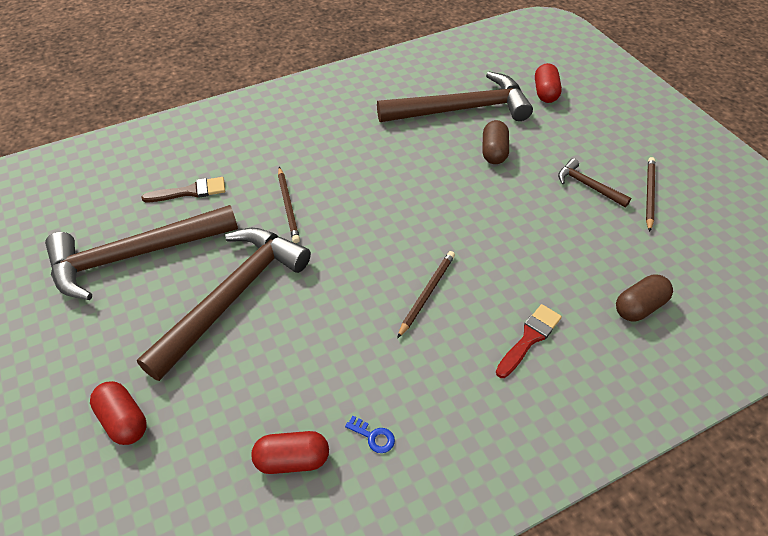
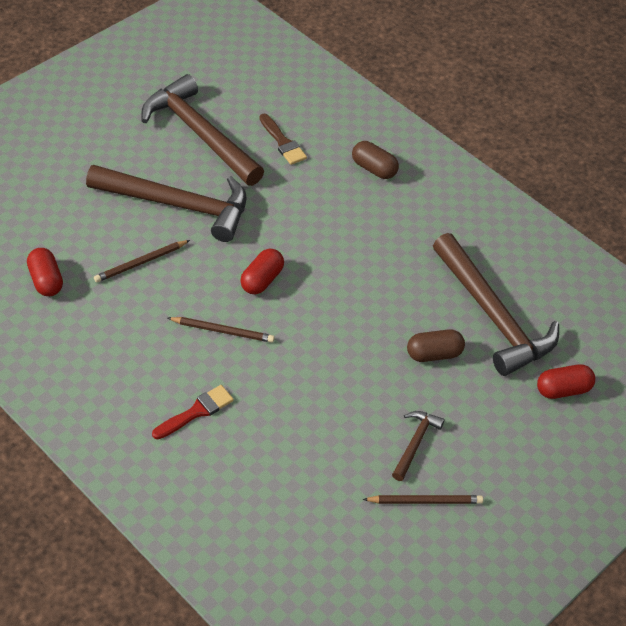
camera: 70 degrees right, 0 degrees up
(123, 420) = (54, 181): red capsule -> red capsule (262, 280)
(288, 206) = (291, 212): brown pencil -> brown pencil (141, 263)
(373, 436) = (75, 323): blue key -> none
(529, 338) = (196, 412): red brush -> red brush turned 60 degrees counterclockwise
(639, 307) = (260, 495): brown capsule -> brown capsule (374, 169)

